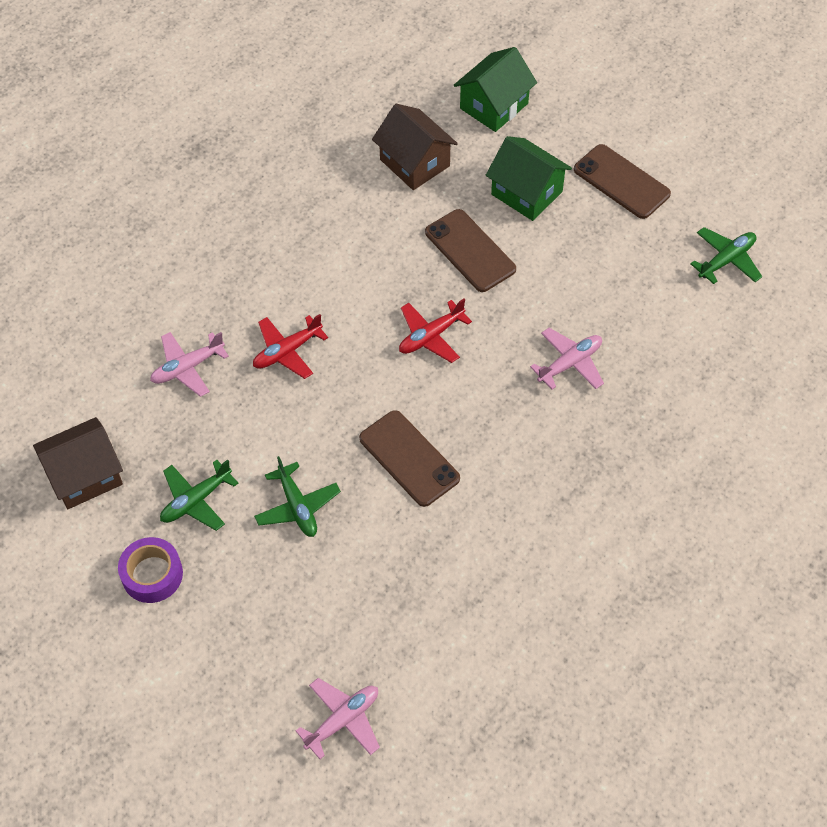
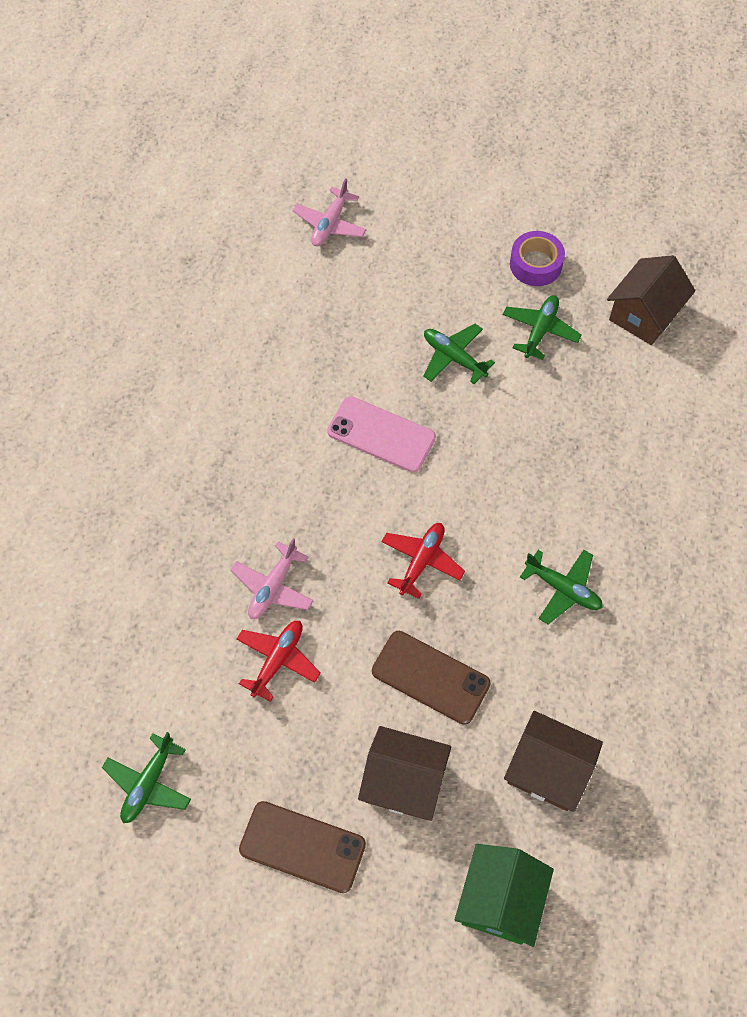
camera: 155 degrees right, 5 degrees up
(187, 368) = (627, 438): pink plane -> none
(287, 351) = (548, 490): red plane -> red plane (278, 660)
(325, 272) = (563, 589): none -> green plane
(409, 458) = (381, 434): brown phone -> pink phone
(527, 193) = (404, 782): green house -> brown house

